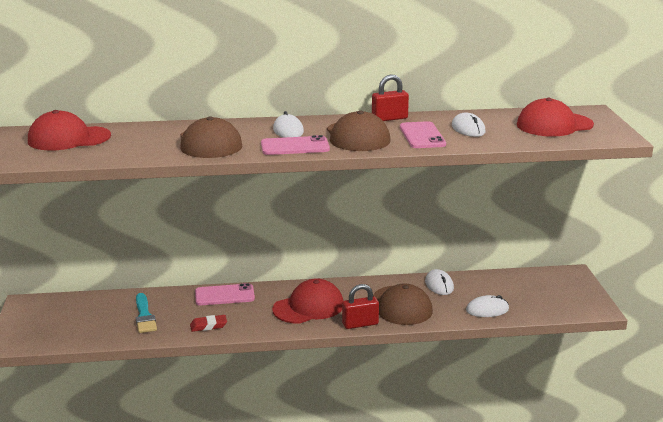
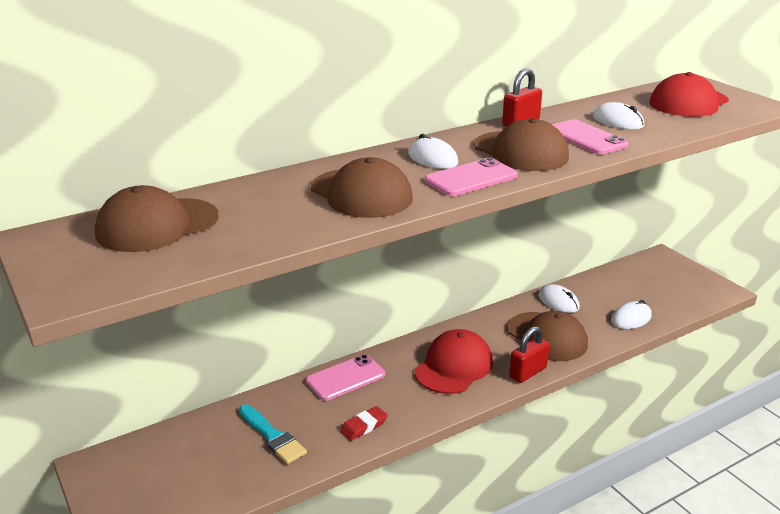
camera: 25 degrees left, 5 degrees up
(69, 138) = (157, 225): red cap -> brown cap

